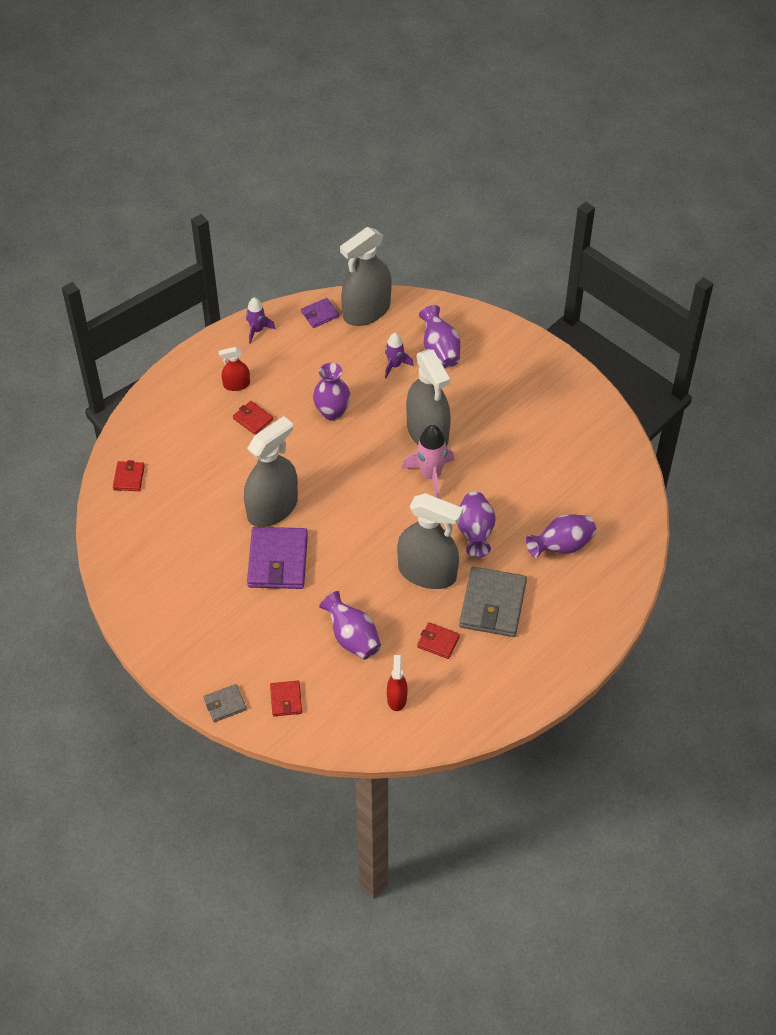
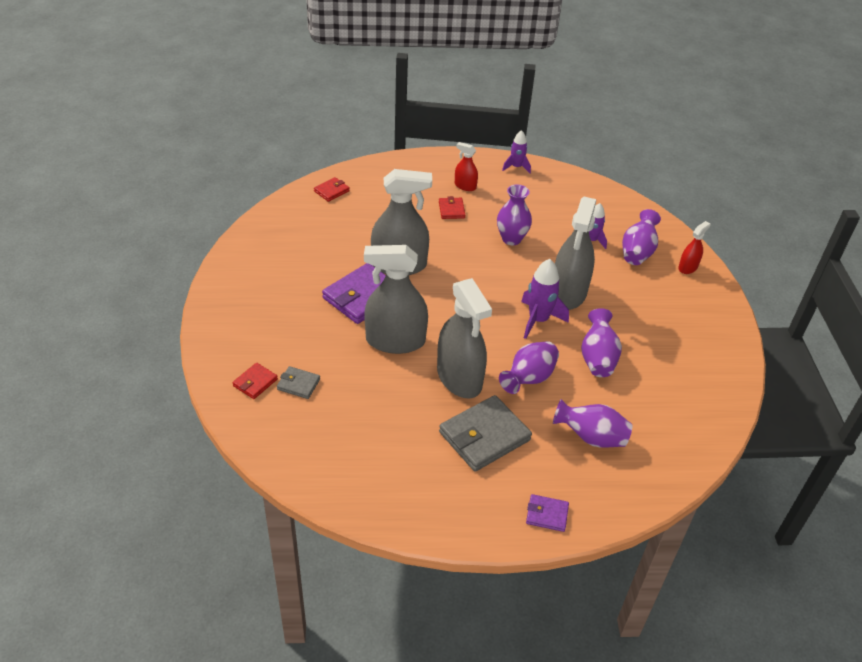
camera: 40 degrees right, 10 degrees down
(225, 704) = (213, 354): grey wallet -> grey wallet (298, 384)
(320, 314) = (571, 183): purple wallet -> purple wallet (547, 514)
(352, 638) = (351, 379): purple vase -> purple vase (597, 358)
(366, 311) = (608, 199): grey spray bottle -> grey spray bottle (395, 341)
(396, 698) = (331, 443): red spray bottle -> red spray bottle (688, 267)
(430, 475) = (538, 320): pink rocket -> purple rocket
(438, 642) = (410, 429): red wallet -> none

